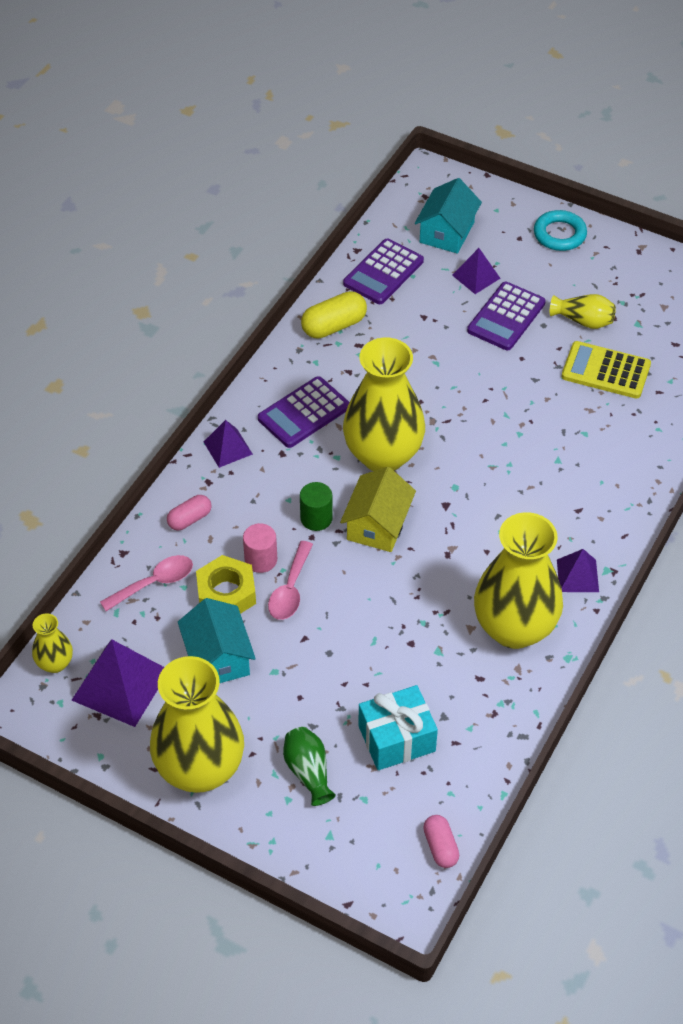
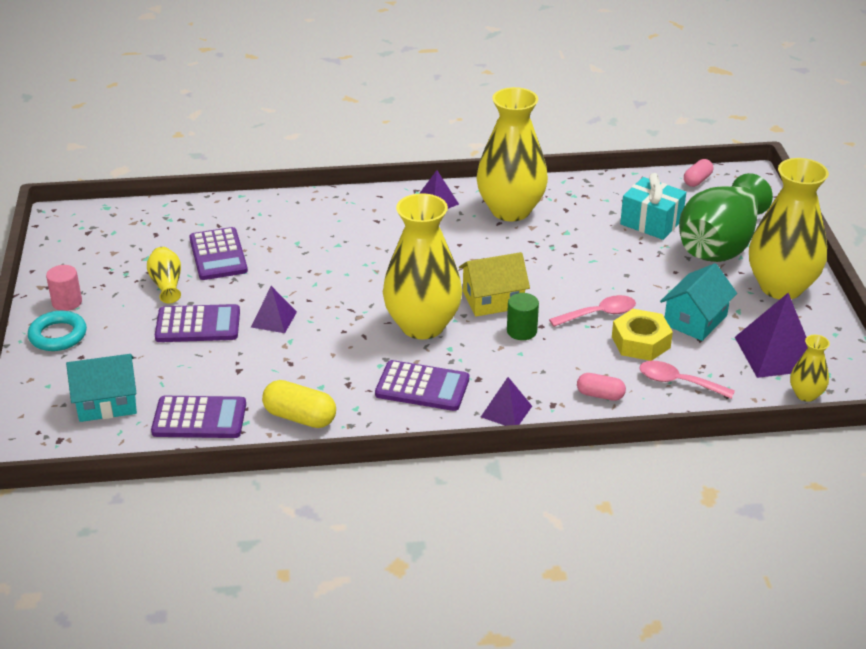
camera: 125 degrees left, 15 degrees down
(261, 560) = (591, 340): pink cylinder -> pink cylinder (67, 302)
(308, 771) = (720, 245): green vase -> green vase, size x2.22
(476, 276) = (158, 361): purple pyramid -> purple pyramid (273, 319)
(606, 371) = (218, 255): yellow calculator -> purple calculator

